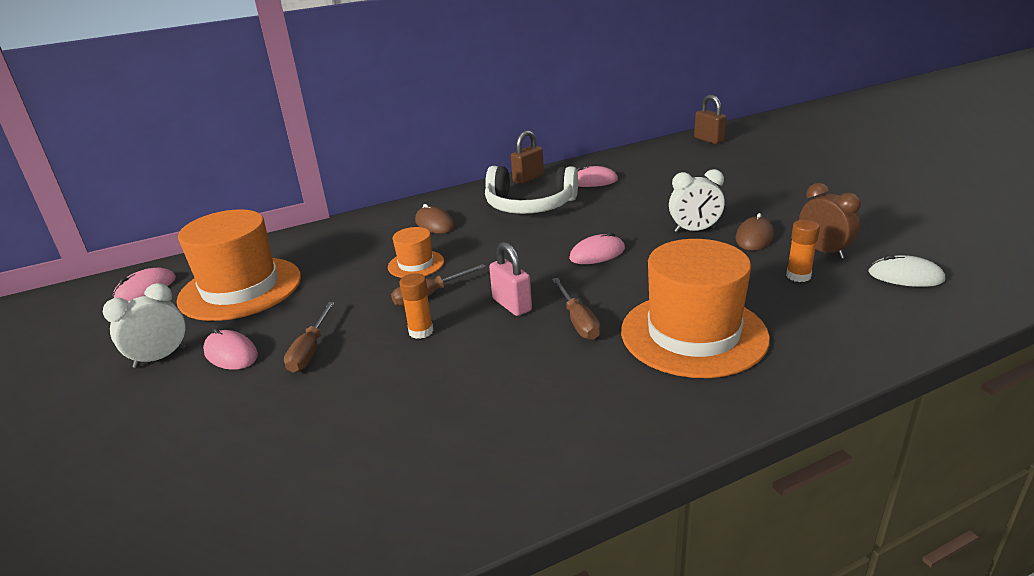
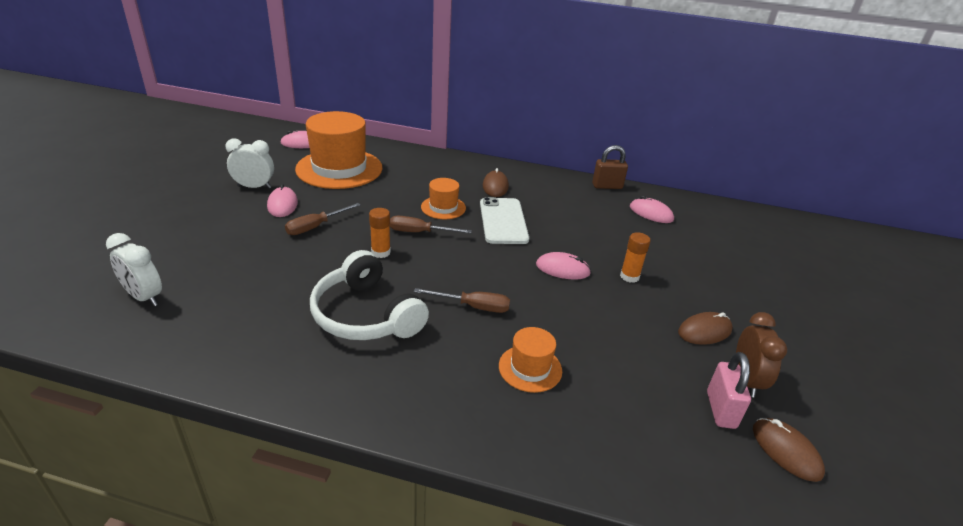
camera: 35 degrees right, 5 degrees up
(489, 246) = (503, 221): none -> white phone
(512, 305) = (453, 269): pink padlock -> pink padlock (721, 410)
(529, 205) = (575, 207): white headphones -> white headphones (365, 315)
(578, 321) = (473, 307): brown screwdriver -> brown screwdriver turned 105 degrees counterclockwise
(693, 334) = (530, 368): orange hat -> orange hat, size x0.49
(694, 230) = (664, 296): white clock -> white clock (144, 297)
(708, 140) = (811, 230): brown padlock -> none
(798, 276) = (686, 384): orange glue stick -> orange glue stick (629, 276)
(905, 276) = (786, 451): white mouse -> brown mouse

